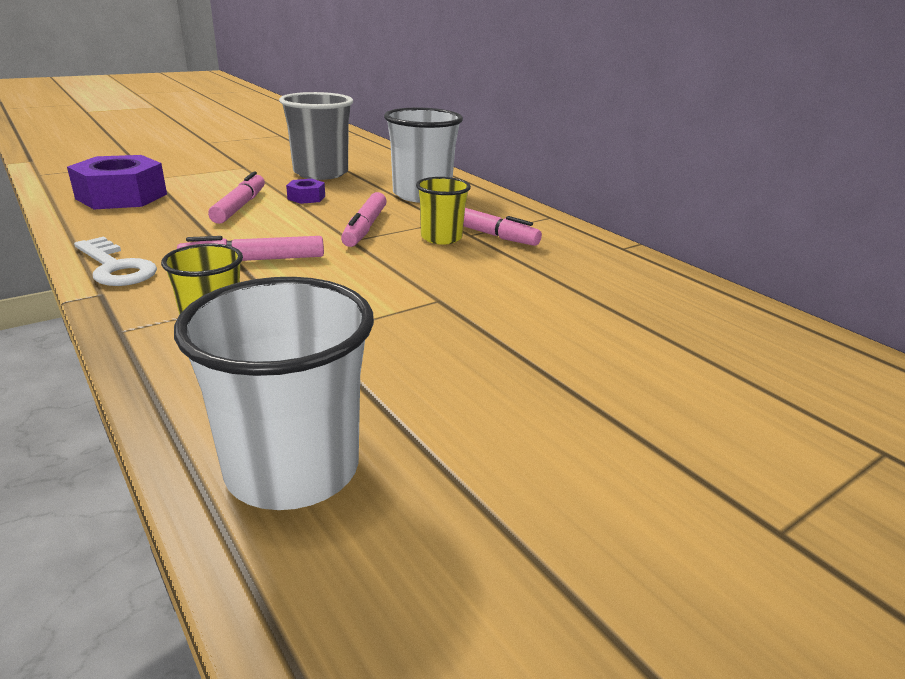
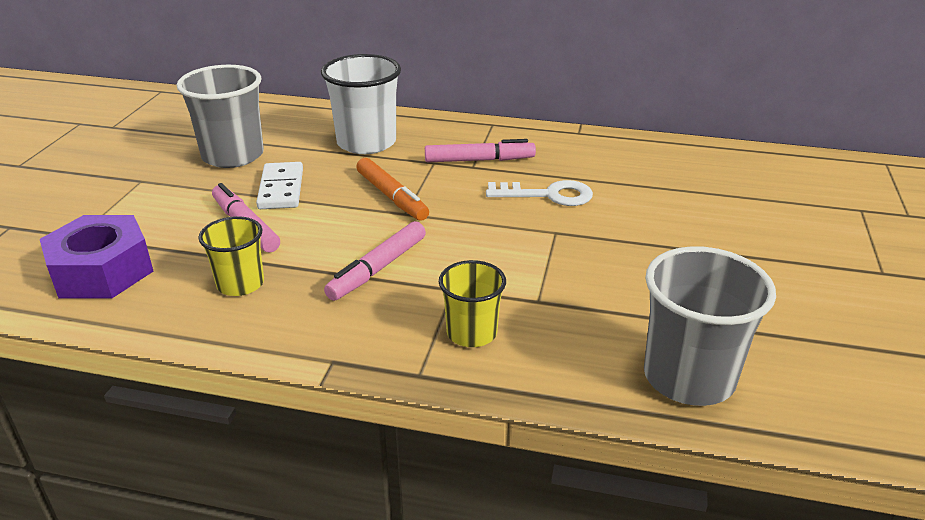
camera: 40 degrees left, 5 degrees up
(116, 267) = (287, 335): white key -> white key (548, 195)
(292, 468) = (689, 377): white cup -> grey cup
(306, 197) = (281, 189): purple nut -> white domino
(365, 227) = (392, 196): pink marker -> orange marker
(441, 238) = (461, 179): yellow cup -> yellow cup (240, 284)

